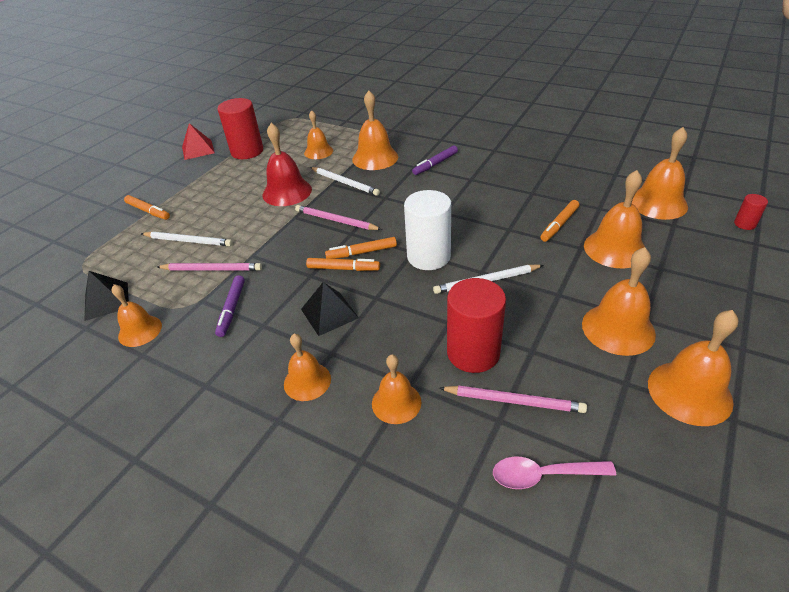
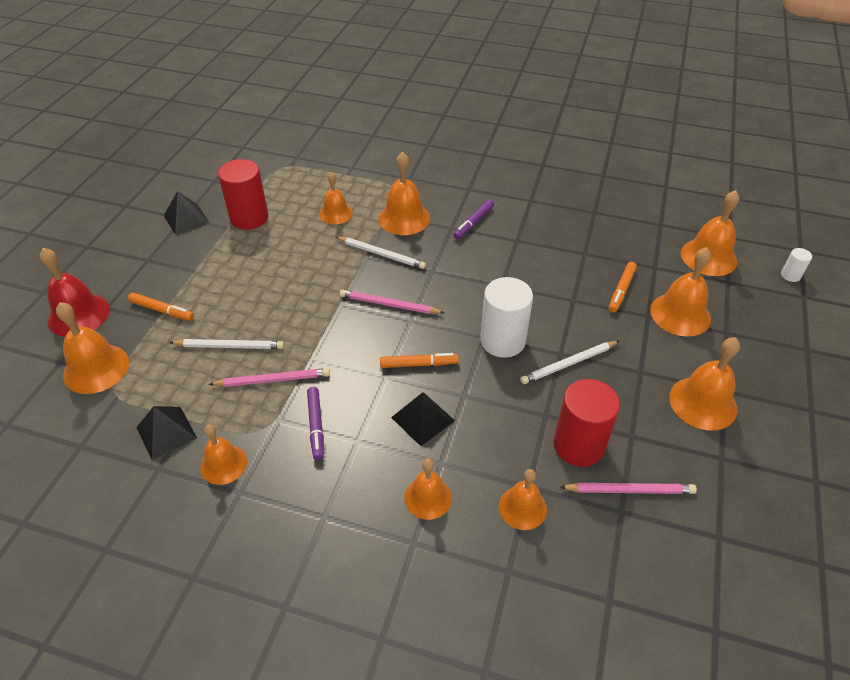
camera: 15 degrees left, 5 degrees up
(198, 149) = (186, 219): red pyramid -> black pyramid
(287, 192) = (319, 271): red bell -> red bell (78, 315)
(362, 252) = (431, 343): orange marker -> none
(543, 475) = (673, 558): pink spoon -> none
(689, 392) = (776, 460): orange bell -> orange bell (96, 368)
(744, 224) = (790, 275): red cylinder -> white cylinder

